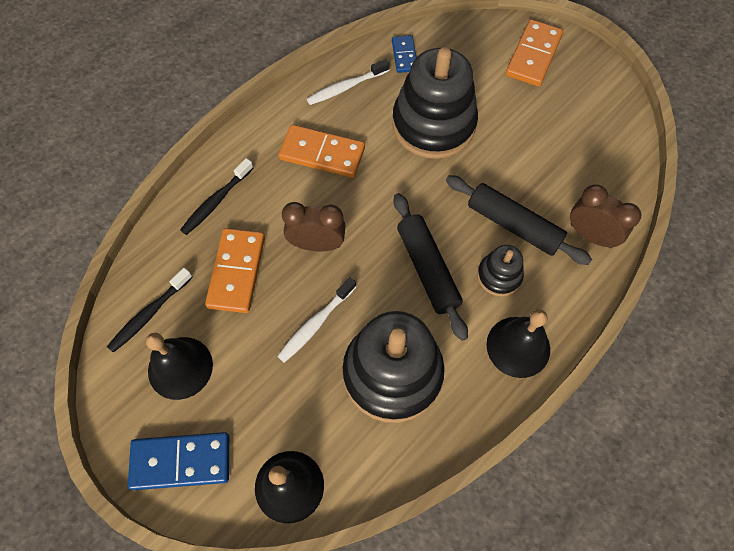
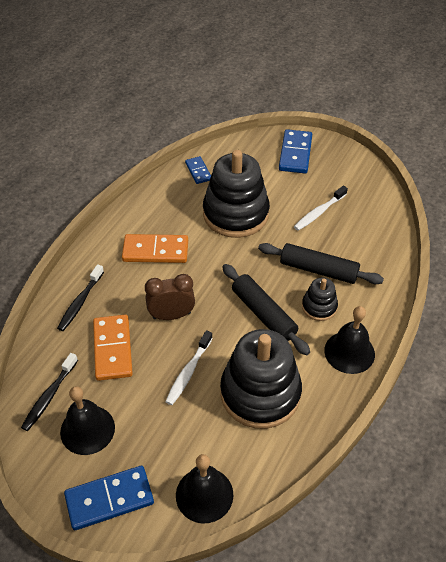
camera: 15 degrees left, 15 degrees down
(346, 87) = (159, 201): white toothbrush -> white toothbrush (319, 212)
(533, 55) = (295, 153): orange domino -> blue domino
(590, 235) = (377, 265): brown clock -> none

